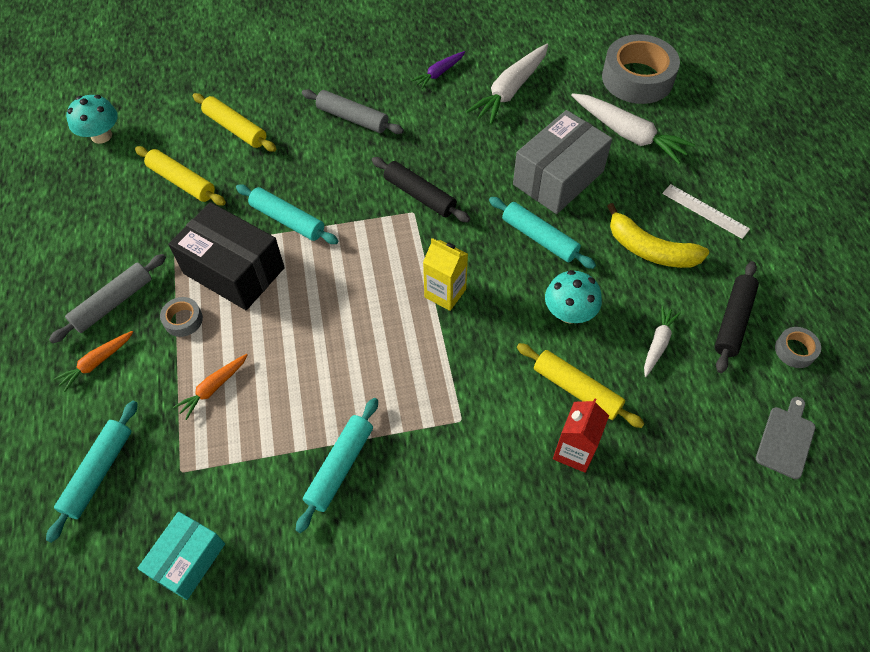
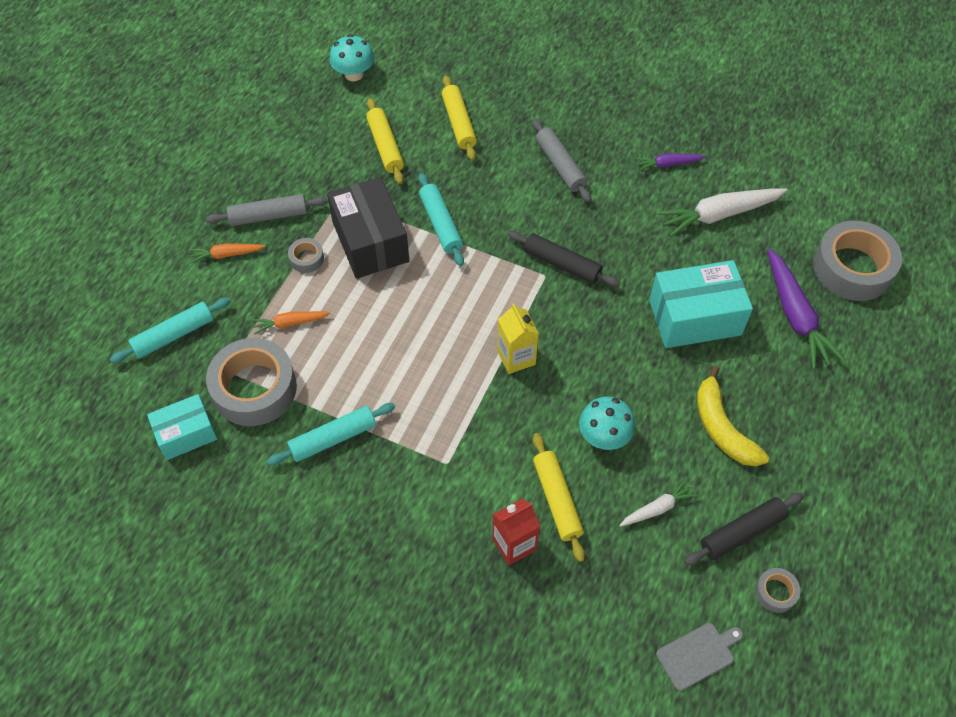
camera: 35 degrees right, 0 degrees up
(225, 470) = (254, 388): none -> grey tape
(419, 195) = (562, 264): black rolling pin -> black rolling pin turned 45 degrees counterclockwise
(539, 238) = (633, 360): turquoise rolling pin -> none
(558, 177) = (695, 317): grey box -> turquoise box
(629, 134) = (795, 316): white carrot -> purple carrot
(705, 211) = (805, 425): white ruler -> none

